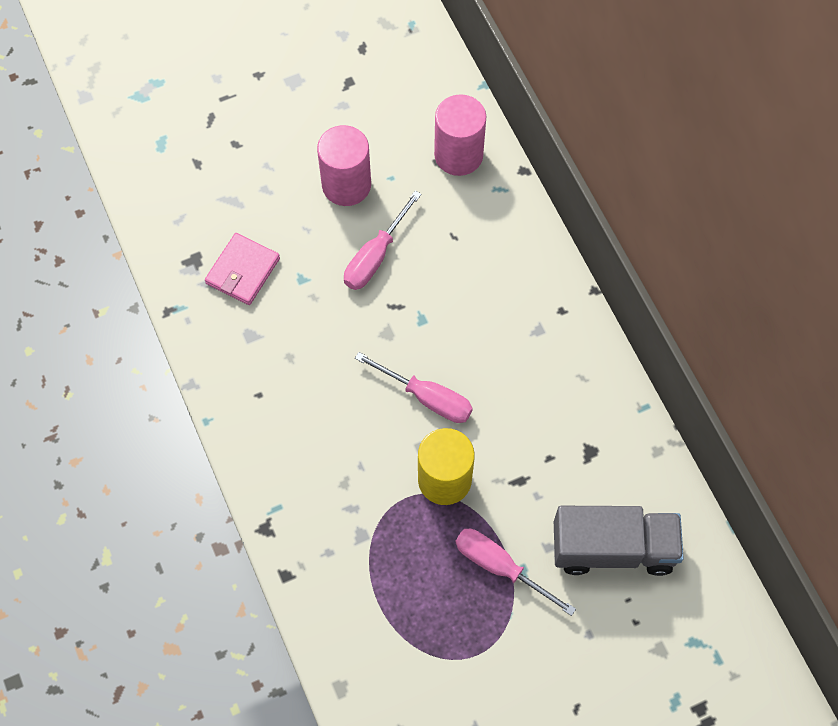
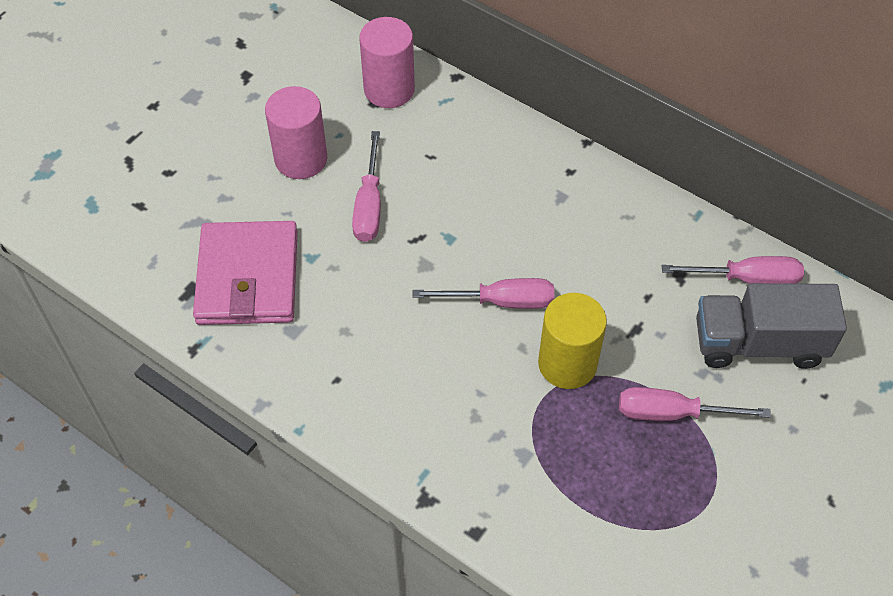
camera: 30 degrees left, 10 degrees down
(243, 271) = (248, 277): pink wallet -> pink wallet, size x1.65
(613, 548) = (758, 343): grey truck -> grey truck turned 150 degrees counterclockwise
(644, 487) = (747, 278): none -> pink screwdriver

